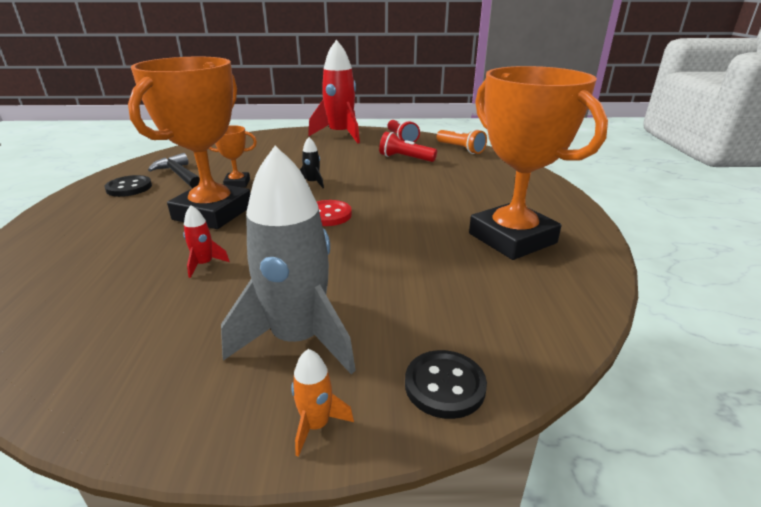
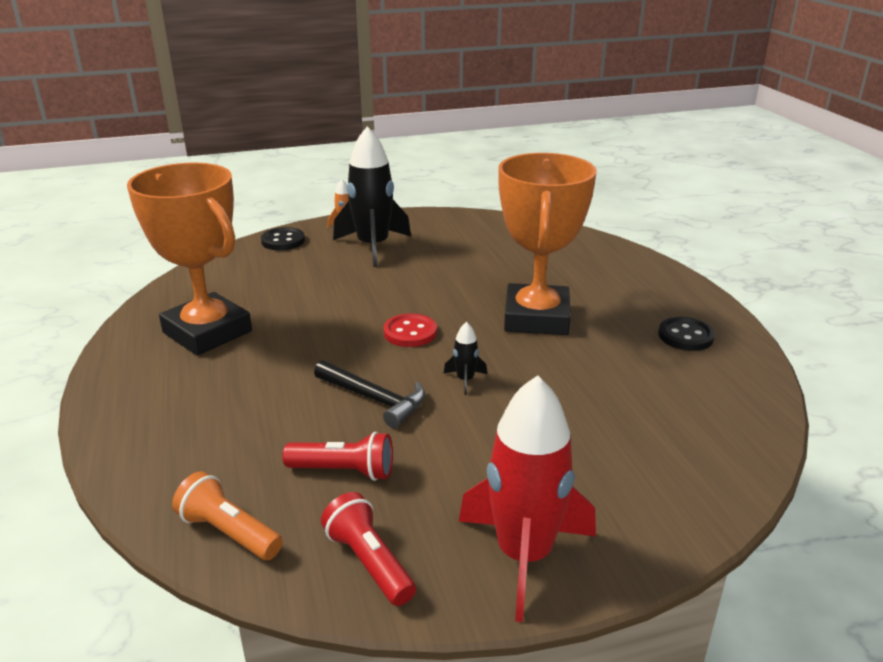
camera: 165 degrees right, 0 degrees up
(180, 175) = (662, 366): black hammer -> black hammer (375, 399)
(204, 264) = (480, 274): red rocket -> none
(237, 183) = (565, 364): orange trophy -> none
(298, 339) = (373, 247): grey rocket -> black rocket

